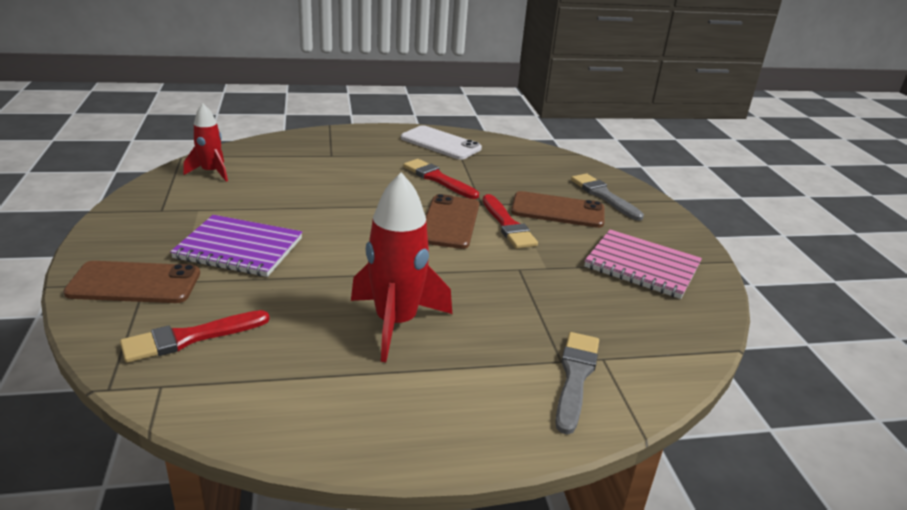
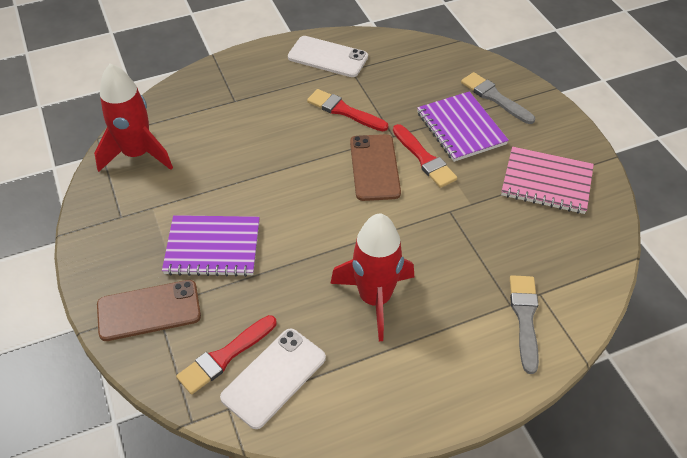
camera: 10 degrees left, 20 degrees up
(211, 172) = (137, 154): red rocket -> red rocket, size x1.68
(234, 368) = (274, 377): none -> white phone
(558, 210) = (461, 128): brown phone -> purple notebook

